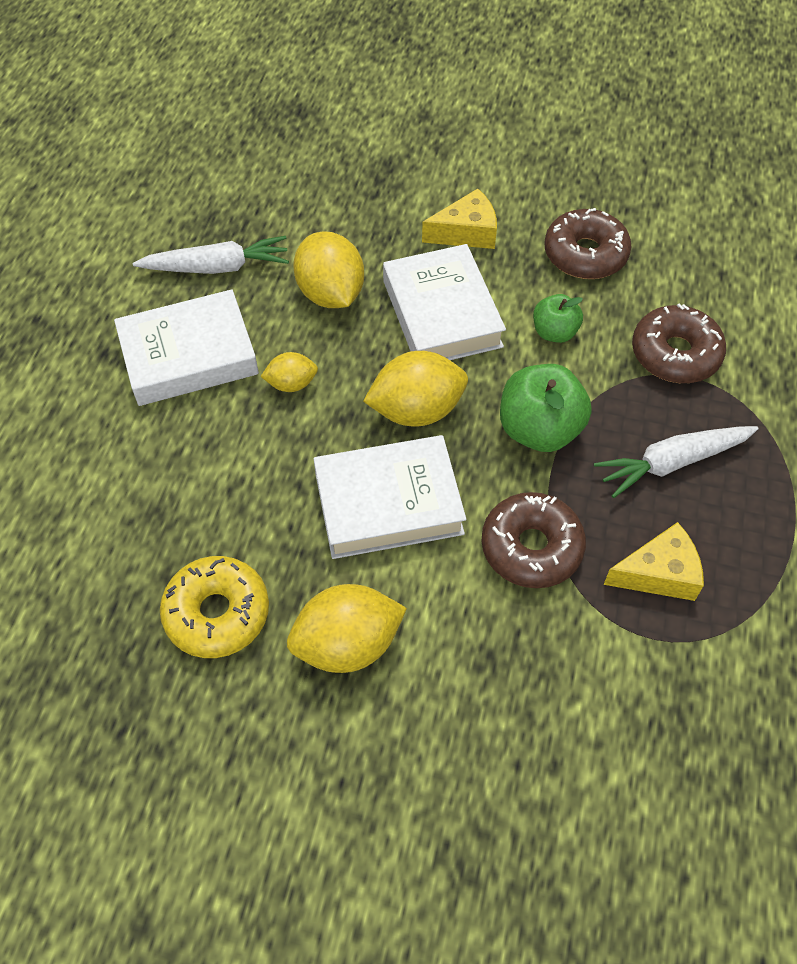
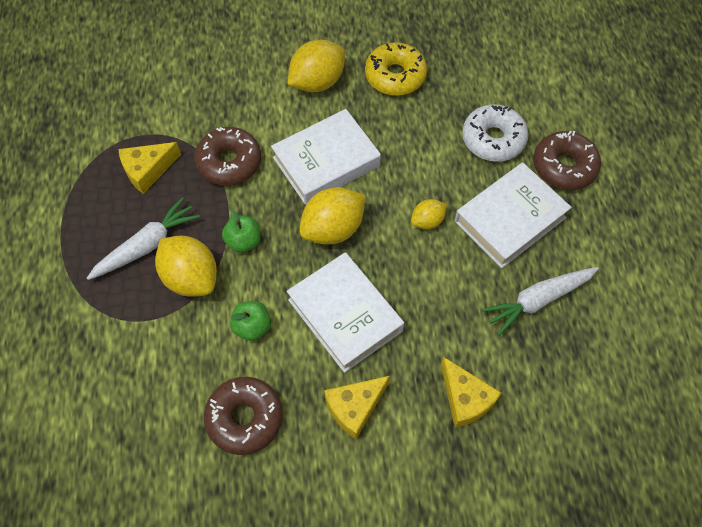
camera: 160 degrees right, 5 degrees up
(138, 462) = (493, 139): none -> white donut
(330, 294) = (438, 305): yellow lemon -> yellow lemon (191, 277)
(350, 210) = (465, 399): none -> yellow cheese
(539, 430) = (243, 241): green apple -> green apple, size x0.59
(675, 354) = (154, 338): brown donut -> brown donut (564, 166)

